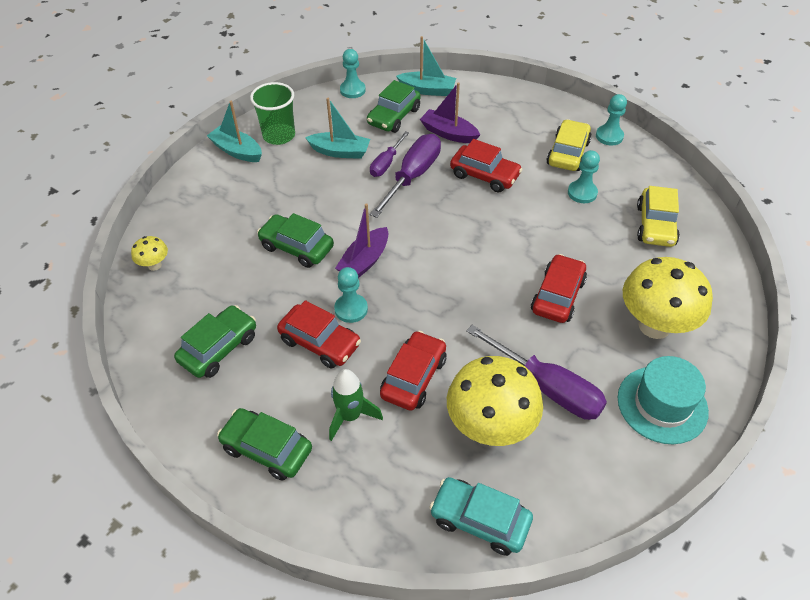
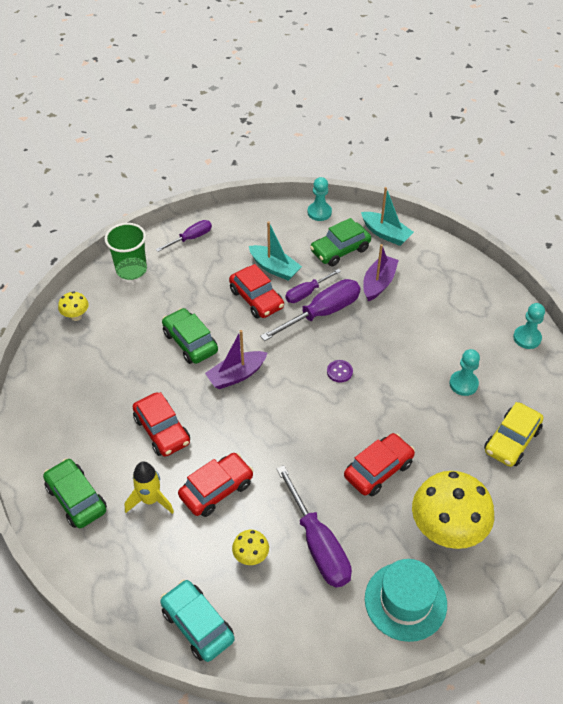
camera: 25 degrees right, 0 degrees up
(219, 348) = (86, 404): green car -> none
(237, 151) = (191, 238): turquoise boat -> purple screwdriver
(279, 135) = (232, 235): green cup -> green cup (131, 270)
(350, 416) = (150, 500): green rocket -> yellow rocket
(351, 309) = (202, 412): turquoise pawn -> none
(448, 133) = (378, 283): purple boat -> purple boat turned 60 degrees clockwise
(463, 222) = (339, 372): none -> purple button
(484, 175) = (385, 335): red car -> red car (256, 299)
(490, 427) = (251, 556): yellow mushroom -> yellow mushroom, size x0.45
(568, 153) = (476, 341): yellow car -> none

